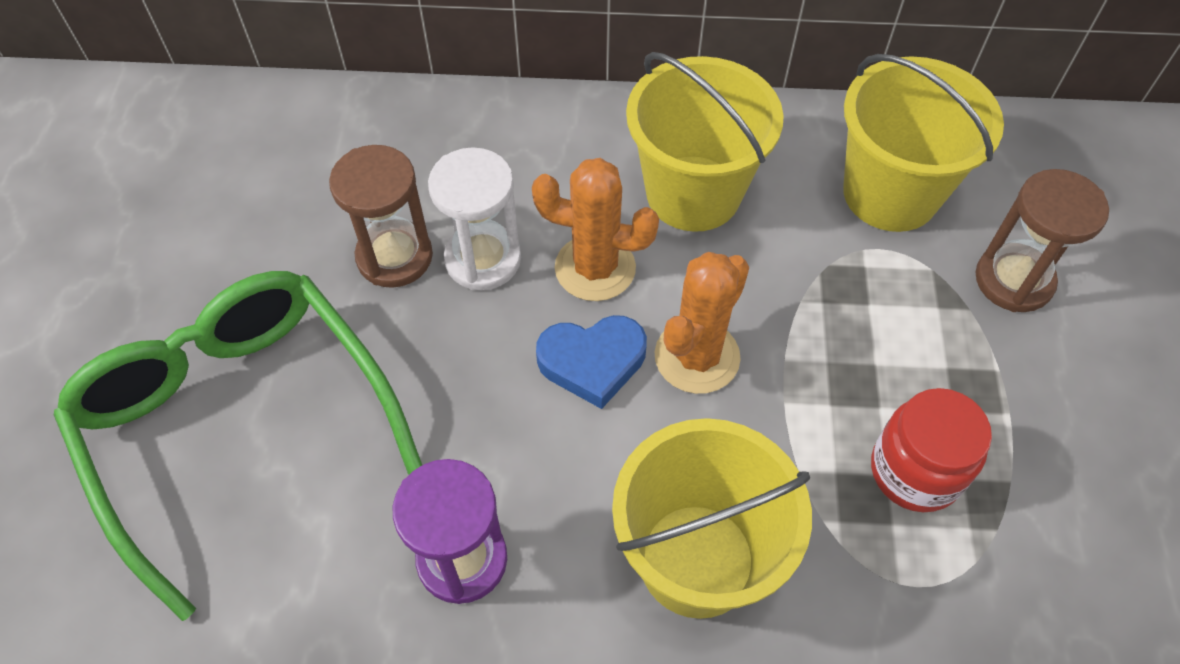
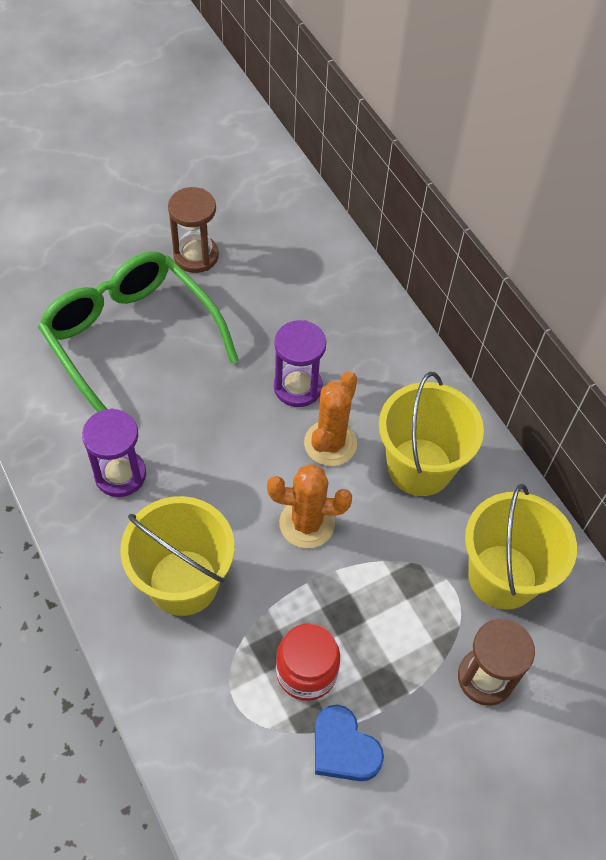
camera: 55 degrees right, 0 degrees up
(238, 426) = (131, 340): green glasses -> green glasses turned 60 degrees counterclockwise
(394, 256) = (270, 346): brown hourglass -> brown hourglass (196, 256)
(483, 259) = (297, 387): white hourglass -> purple hourglass
(592, 362) = (269, 473): blue heart -> blue heart (343, 748)
(595, 268) = (330, 443): orange cactus -> orange cactus turned 45 degrees clockwise

